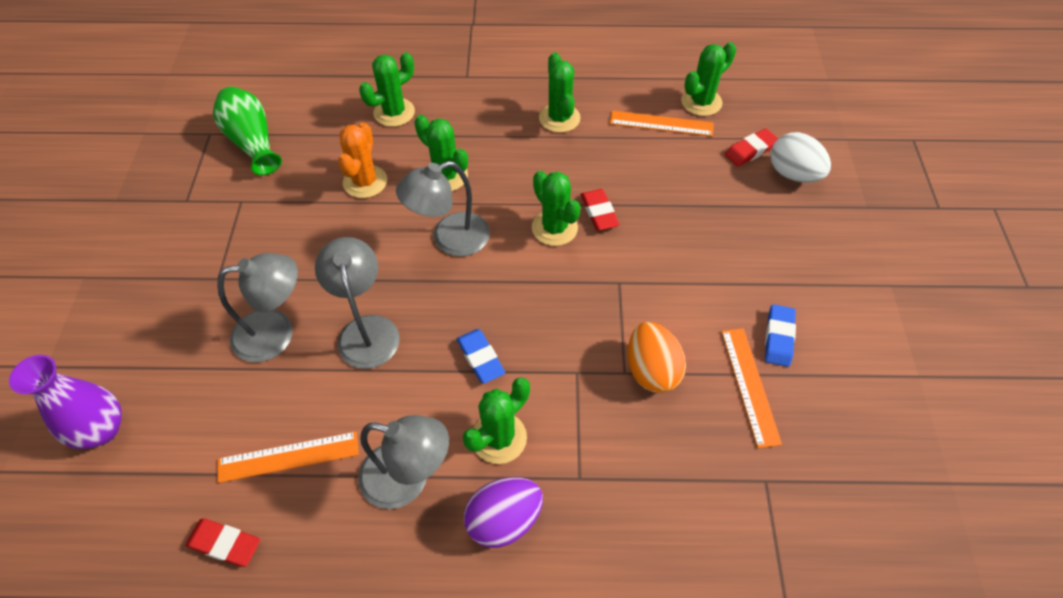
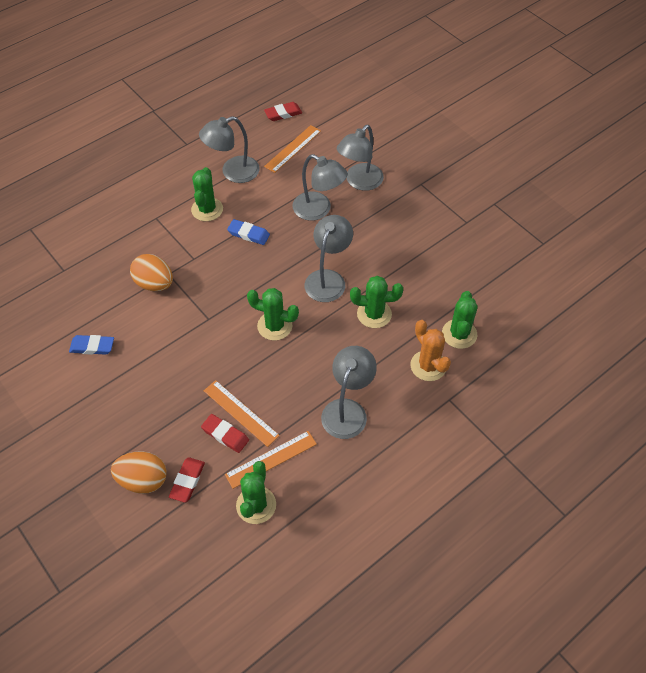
camera: 140 degrees right, 0 degrees up
(101, 429) = (381, 110): purple vase -> none
(252, 142) = (512, 255): green vase -> none
(365, 182) = (416, 278): orange cactus -> orange cactus (428, 366)
(504, 520) = (177, 184): purple egg -> none
(559, 118) = (347, 410): green cactus -> grey lamp
(599, 212) = (256, 355): red eraser -> red eraser (225, 435)
(749, 385) = (95, 309): orange ruler -> orange ruler (241, 413)
(778, 337) = (92, 346): blue eraser -> blue eraser turned 60 degrees counterclockwise
(793, 174) = (143, 480): white egg -> orange egg

